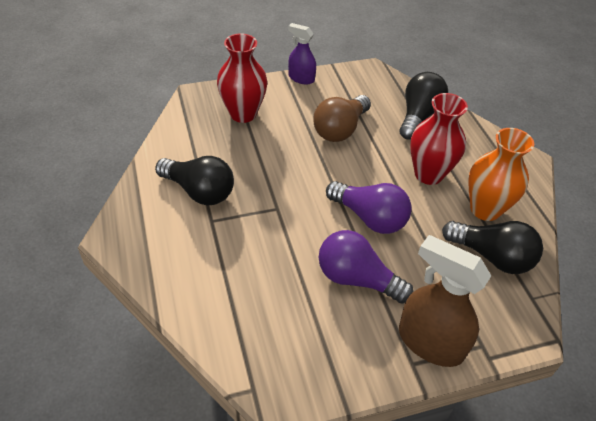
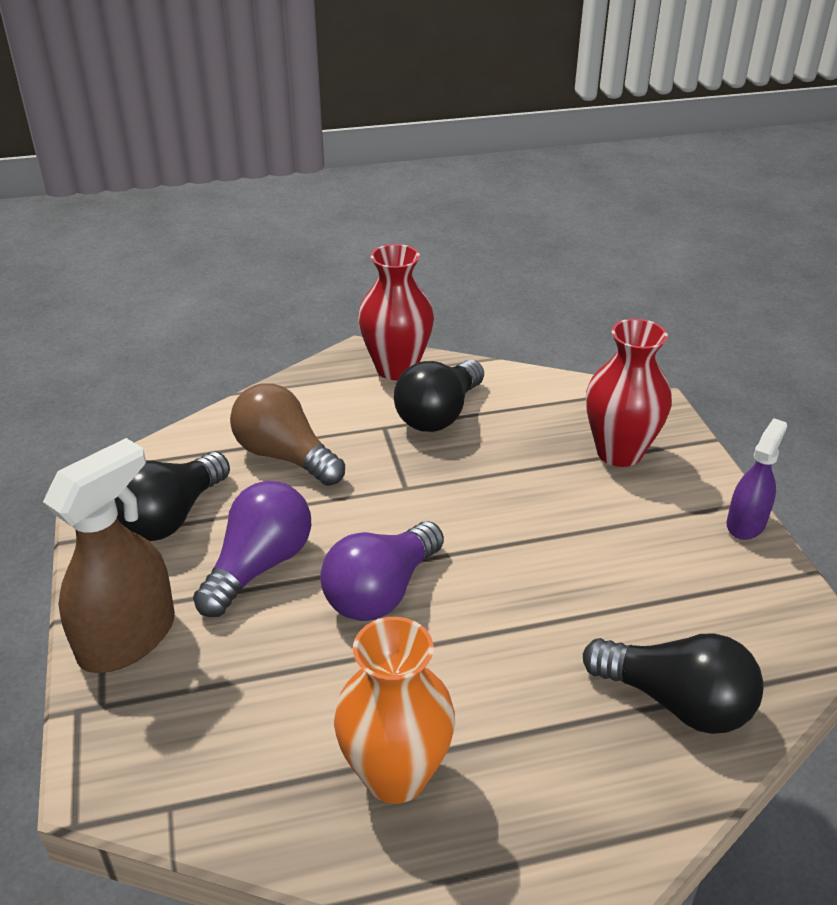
camera: 95 degrees right, 10 degrees down
(340, 129) = (603, 570): brown light bulb -> brown light bulb (284, 456)
(428, 174) = (492, 692): red vase -> red vase (396, 368)
(492, 256) = (274, 760): black light bulb -> black light bulb (170, 517)

